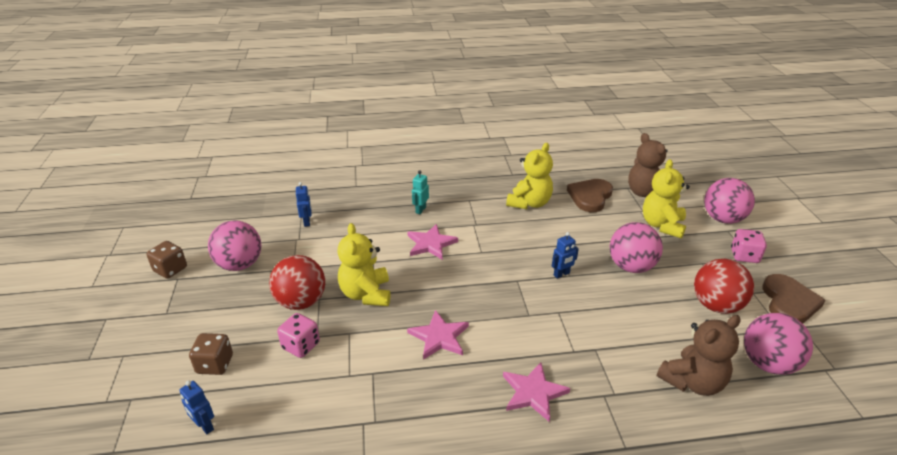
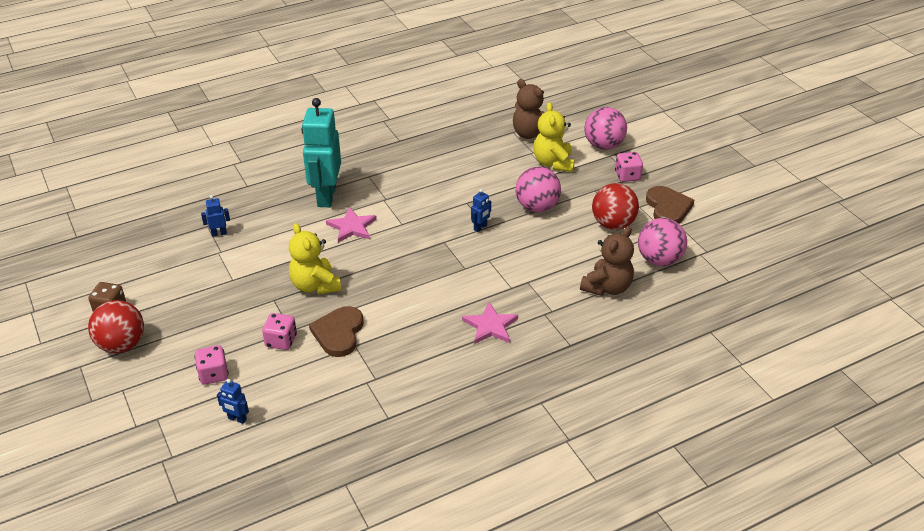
camera: 20 degrees left, 5 degrees up
(215, 364) = (213, 374): brown dice -> pink dice
(240, 265) = (178, 288): pink ball -> none
(301, 302) = (259, 306): red ball -> red ball (122, 344)
(307, 222) = (219, 233): blue robot -> blue robot turned 75 degrees counterclockwise
(420, 210) = (326, 196): turquoise robot -> turquoise robot, size x2.46
(439, 337) = (397, 304): pink star -> none
(529, 203) = (427, 167): yellow teddy bear -> none
(590, 197) = (481, 148): brown heart -> brown heart (338, 333)

